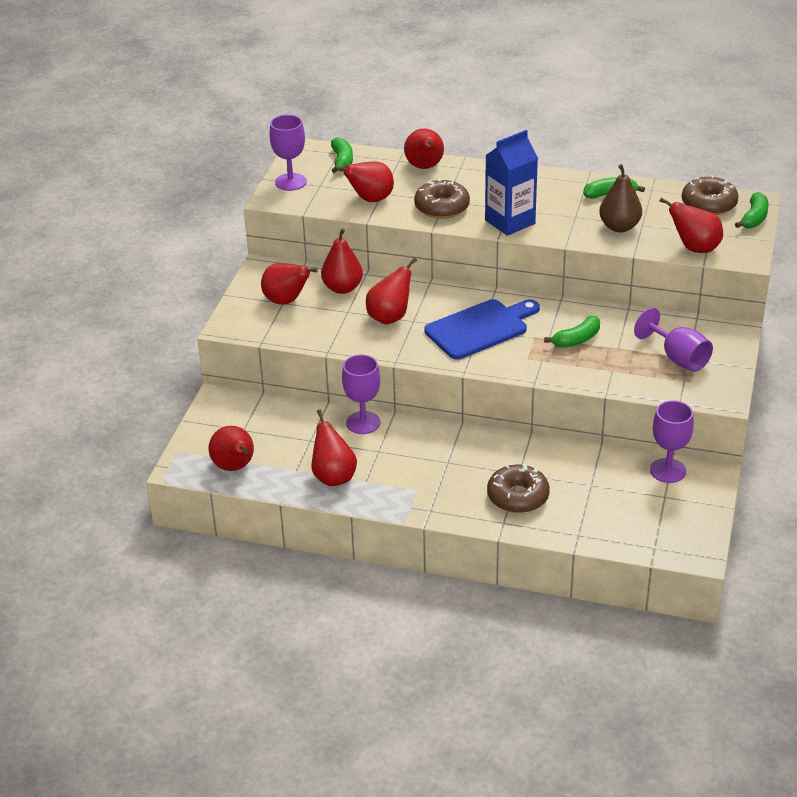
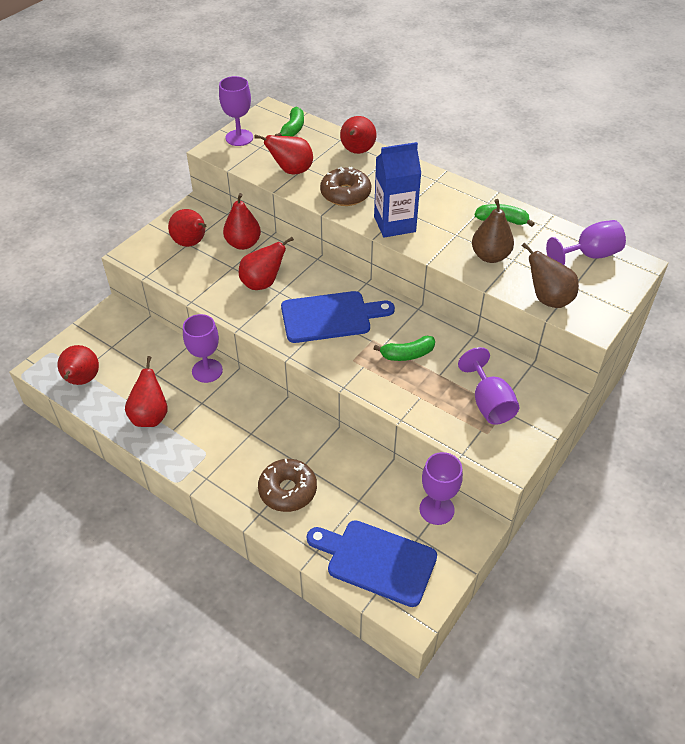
camera: 20 degrees right, 10 degrees up
(639, 525) = (376, 561): none -> blue cutting board
(694, 248) = (548, 299): red pear -> brown pear
(709, 204) = (589, 255): brown donut -> purple goblet
(754, 218) = (625, 282): green banana -> none

